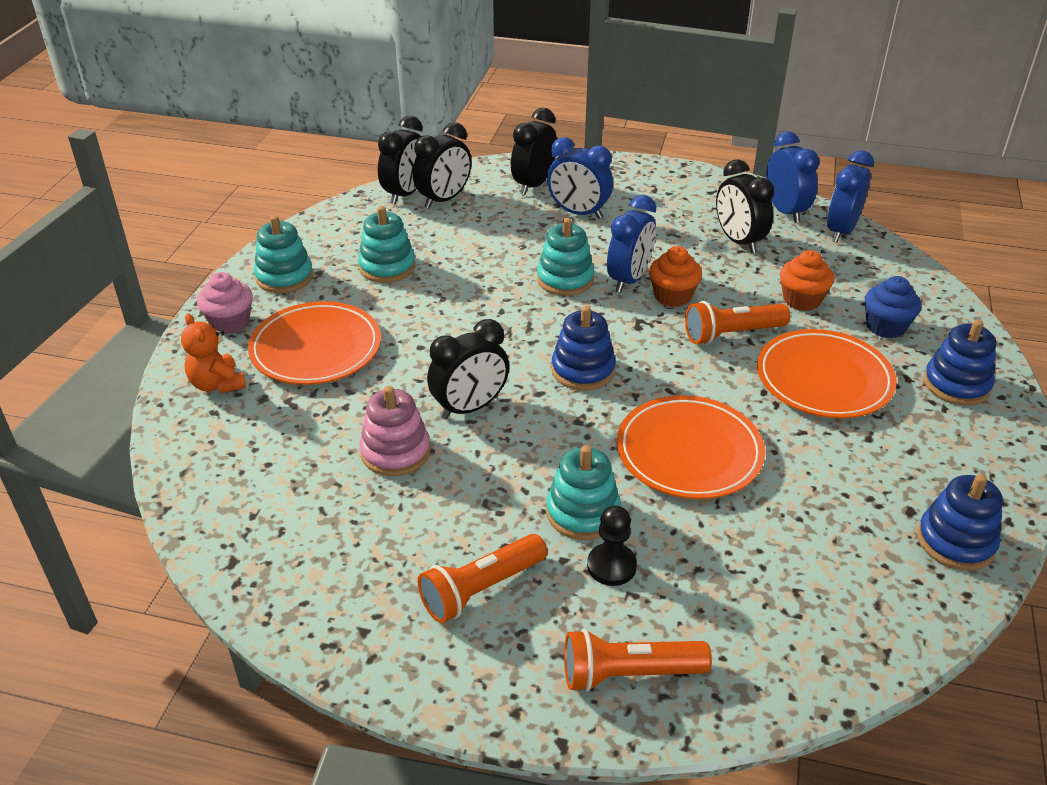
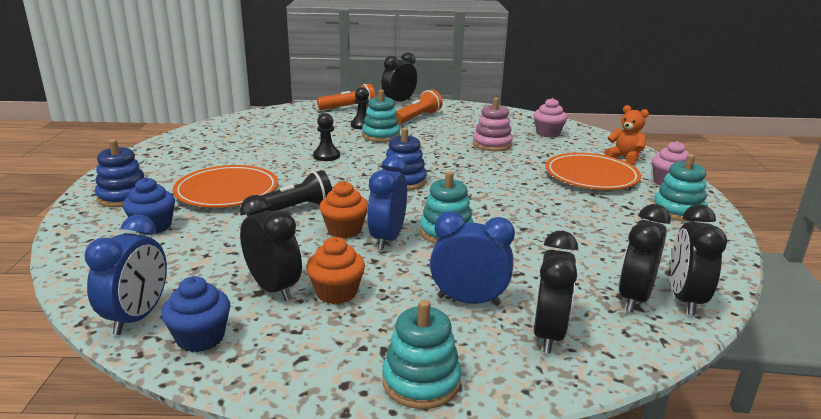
camera: 165 degrees right, 15 degrees down
(262, 479) = (548, 133): none -> pink cupcake
(387, 267) = (608, 226): turquoise stacking toy -> turquoise stacking toy (421, 381)
(470, 407) = (465, 161): black clock -> black clock (399, 102)
(689, 452) = (326, 156): orange plate -> black pawn
(732, 334) = (293, 209): orange flashlight -> black flashlight
(785, 211) = (200, 338): blue clock -> blue cupcake
(801, 300) = (222, 239): orange cupcake -> orange cupcake (336, 293)
(955, 541) = (185, 141): blue stacking toy -> none

